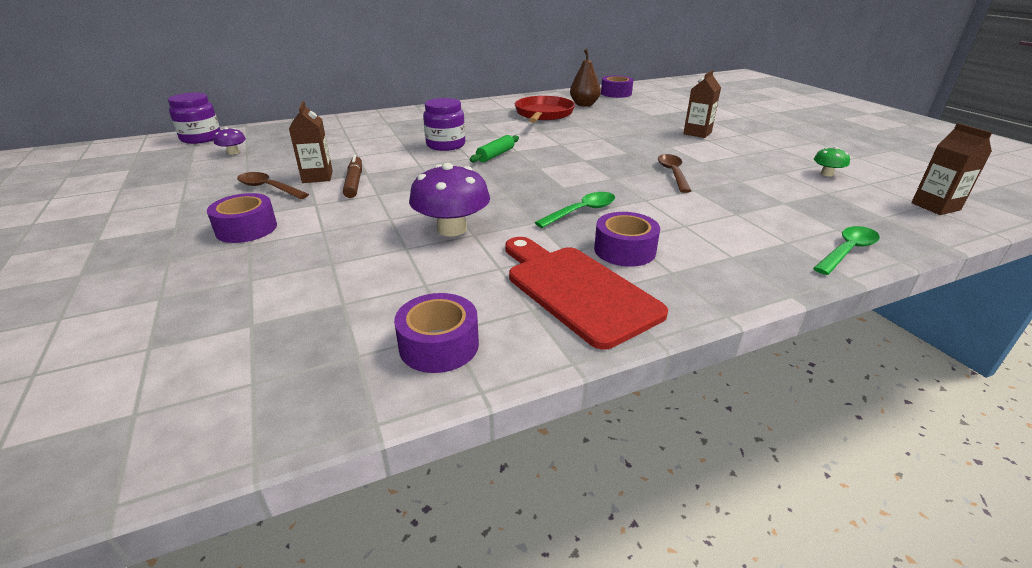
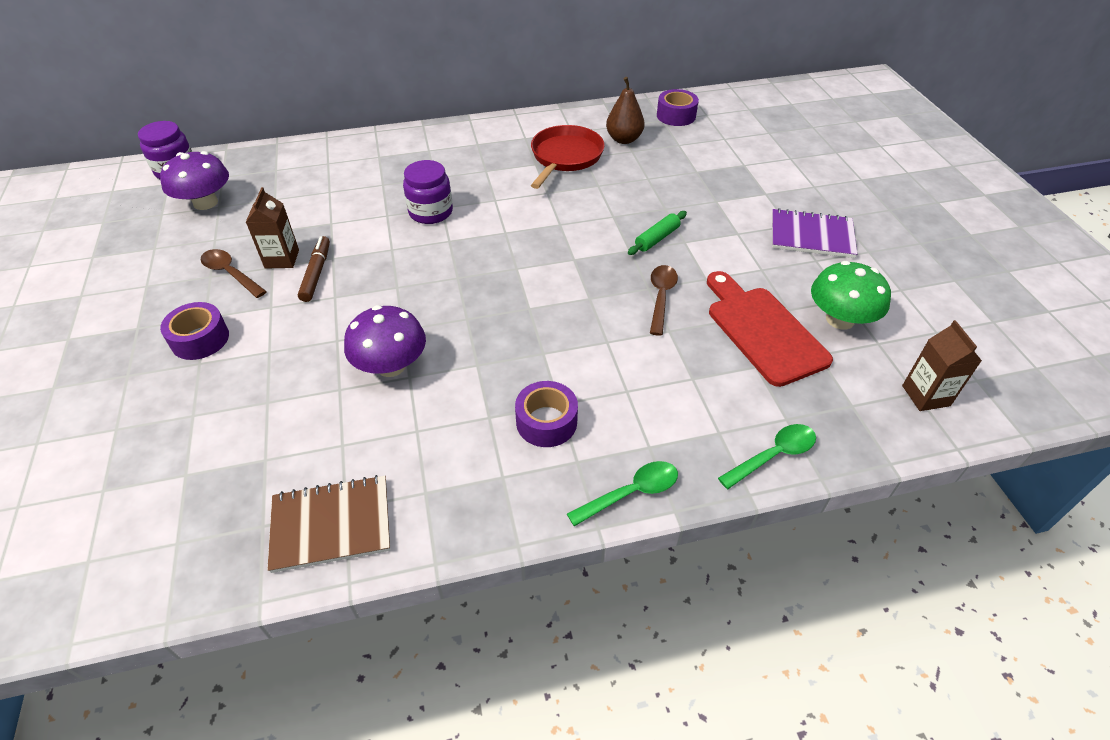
camera: 10 degrees right, 15 degrees up
(233, 152) = (205, 203): purple mushroom -> purple mushroom, size x1.99
(439, 345) = (331, 524): purple tape -> brown notebook
(495, 155) = (478, 238): green rolling pin -> green rolling pin (657, 238)
(576, 290) = (475, 473): red cutting board -> red cutting board (763, 330)
(581, 211) = (531, 353): green spoon -> green spoon (631, 493)
(697, 133) = (732, 218): brown carton -> none
(765, 137) = (811, 235): none -> purple notebook
(826, 174) = (840, 319): green mushroom -> green mushroom, size x1.99

